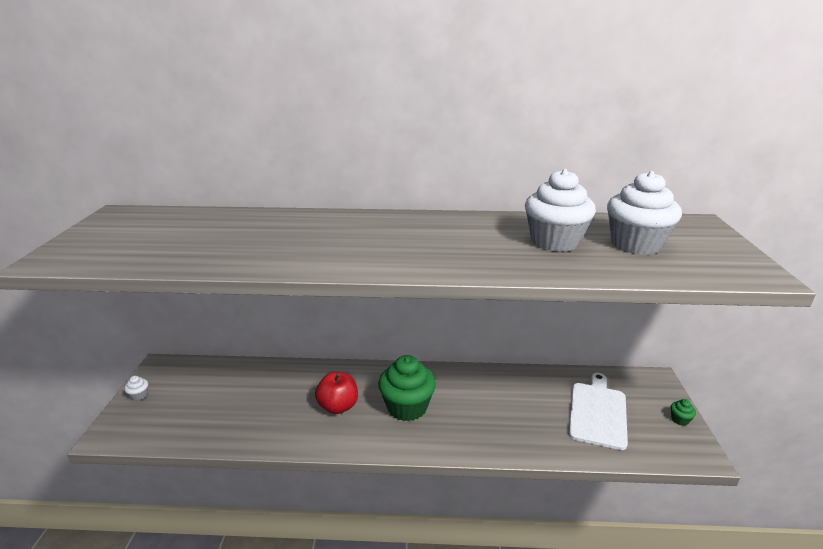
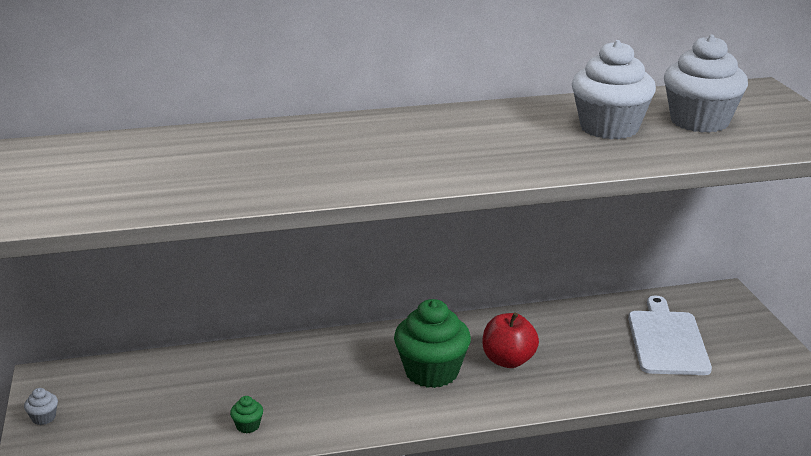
camera: 15 degrees left, 0 degrees up
(338, 407) = (340, 385): red apple -> red apple (508, 360)
(680, 419) = (762, 333): green cupcake -> green cupcake (248, 426)

